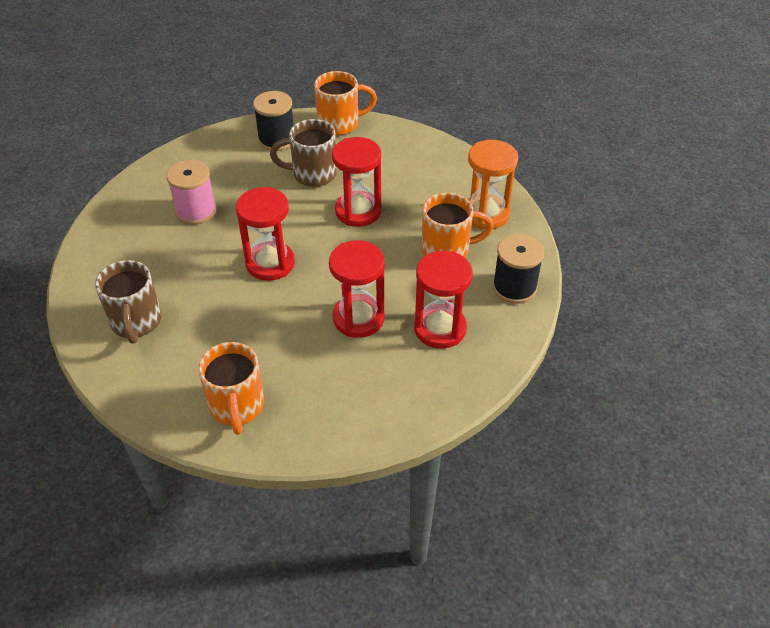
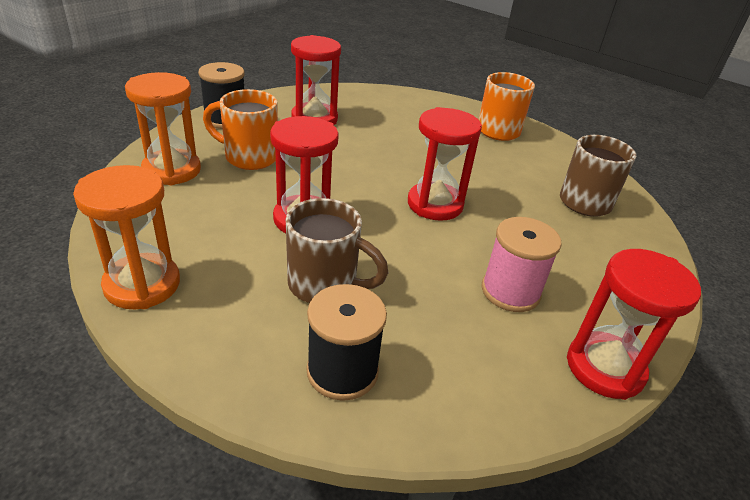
camera: 160 degrees left, 10 degrees down
(340, 124) = (212, 361): orange mug -> none
(358, 318) = (375, 143): red hourglass -> red hourglass (604, 368)
(409, 140) = (142, 284): none -> orange hourglass

